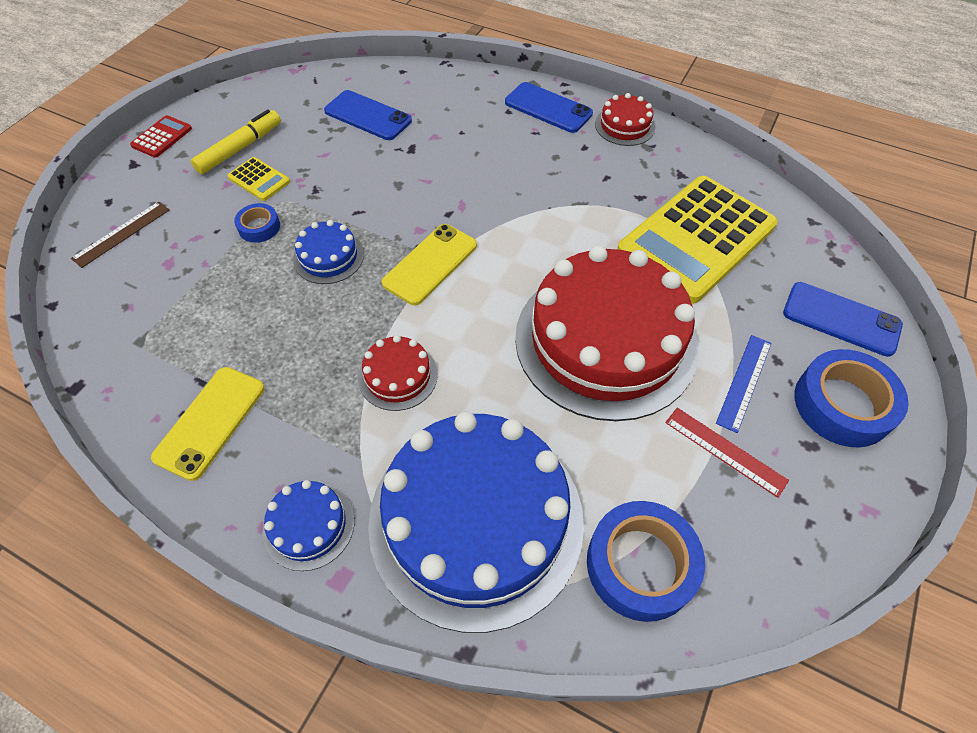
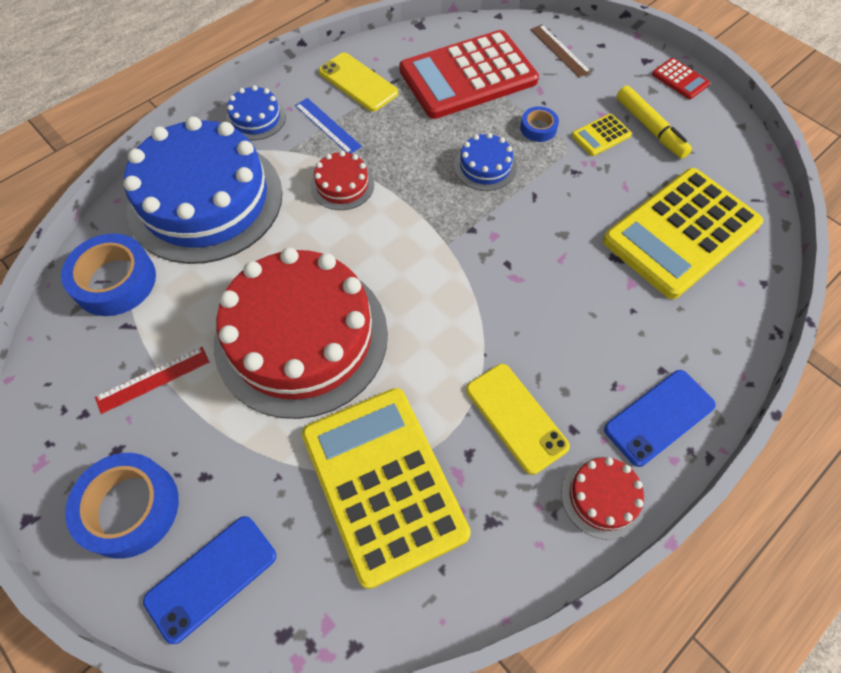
camera: 110 degrees right, 5 degrees up
(180, 307) = (468, 76): none -> red calculator
(368, 116) = (681, 233): blue phone -> yellow calculator
(430, 264) = (448, 233): yellow phone -> yellow phone (516, 417)
(744, 382) = (200, 431): blue ruler -> blue ruler (327, 126)

